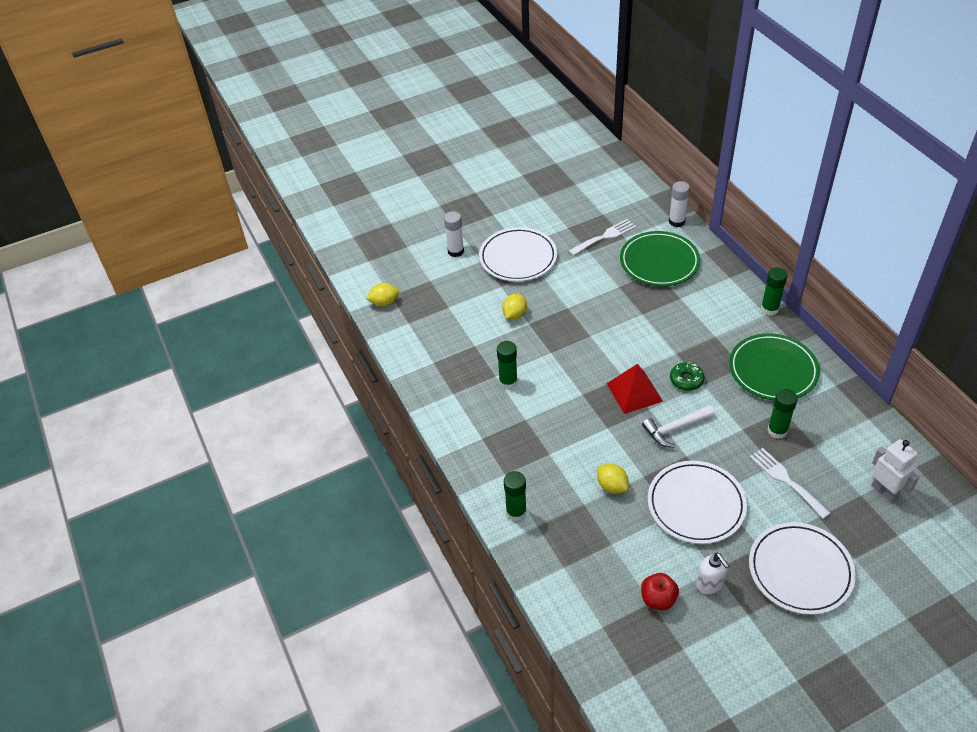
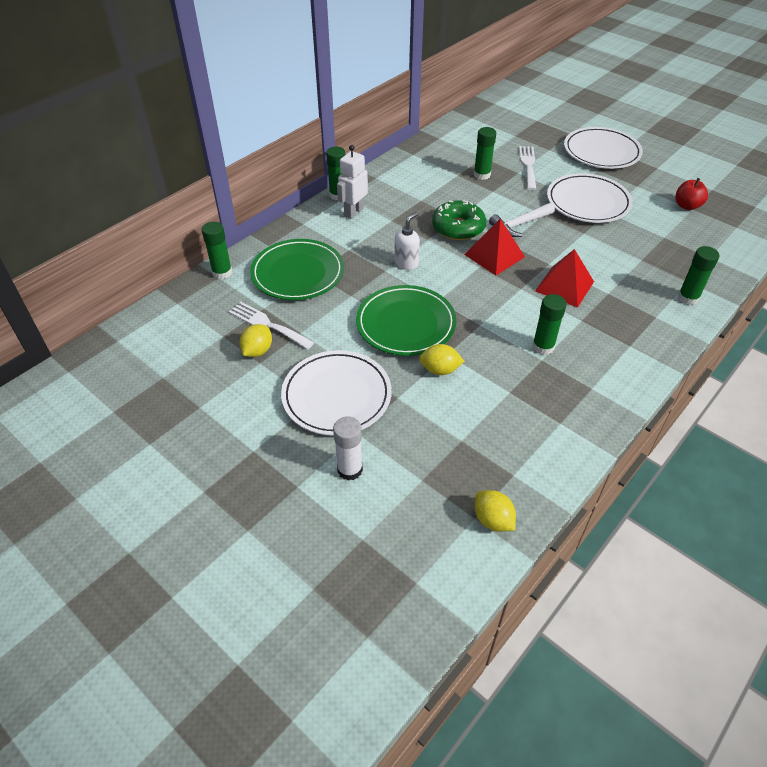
camera: 115 degrees left, 0 degrees up
(571, 426) = (564, 286): none -> red pyramid
(612, 486) = (609, 248): yellow lemon -> yellow lemon (257, 351)
(675, 429) = (519, 225): white hammer -> white hammer turned 105 degrees clockwise
(676, 221) = (222, 272): white glue stick -> green glue stick
(686, 380) = (458, 228): green donut -> green donut, size x1.59
(710, 584) = (650, 186): white soap dispenser -> white soap dispenser (406, 263)
(773, 370) = (415, 184): green plate -> green plate (406, 324)
(786, 480) = (528, 165): white fork -> white fork turned 150 degrees clockwise
(884, 491) = (504, 127): white robot -> white robot (353, 212)

